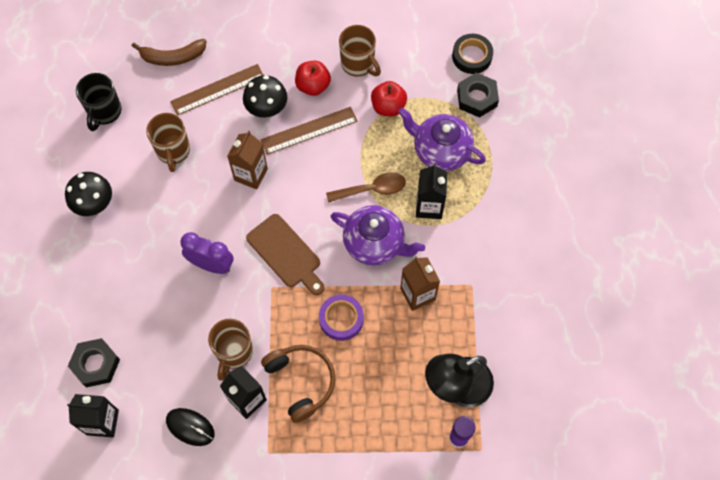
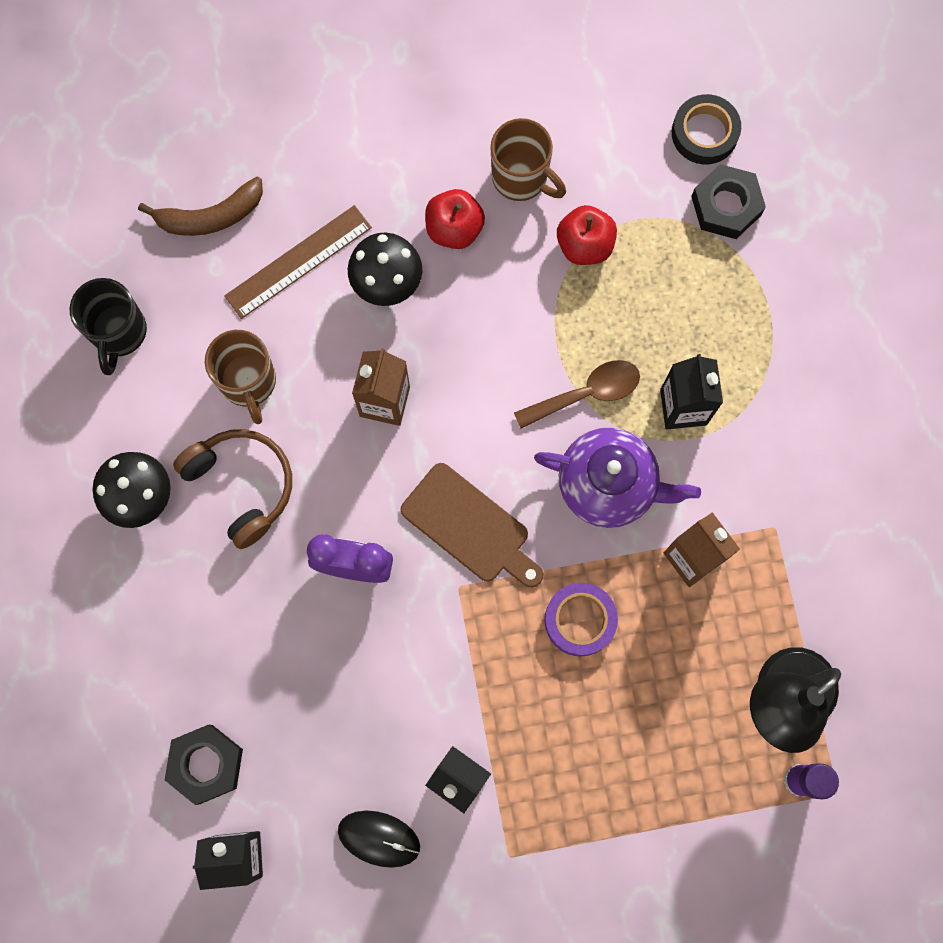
camera: 10 degrees left, 10 degrees up
(234, 353) = (421, 706): brown mug -> none
(301, 382) = (538, 734): brown headphones -> brown headphones (242, 485)
(309, 130) = (464, 309): brown ruler -> none
(440, 150) = (684, 307): purple teapot -> none

